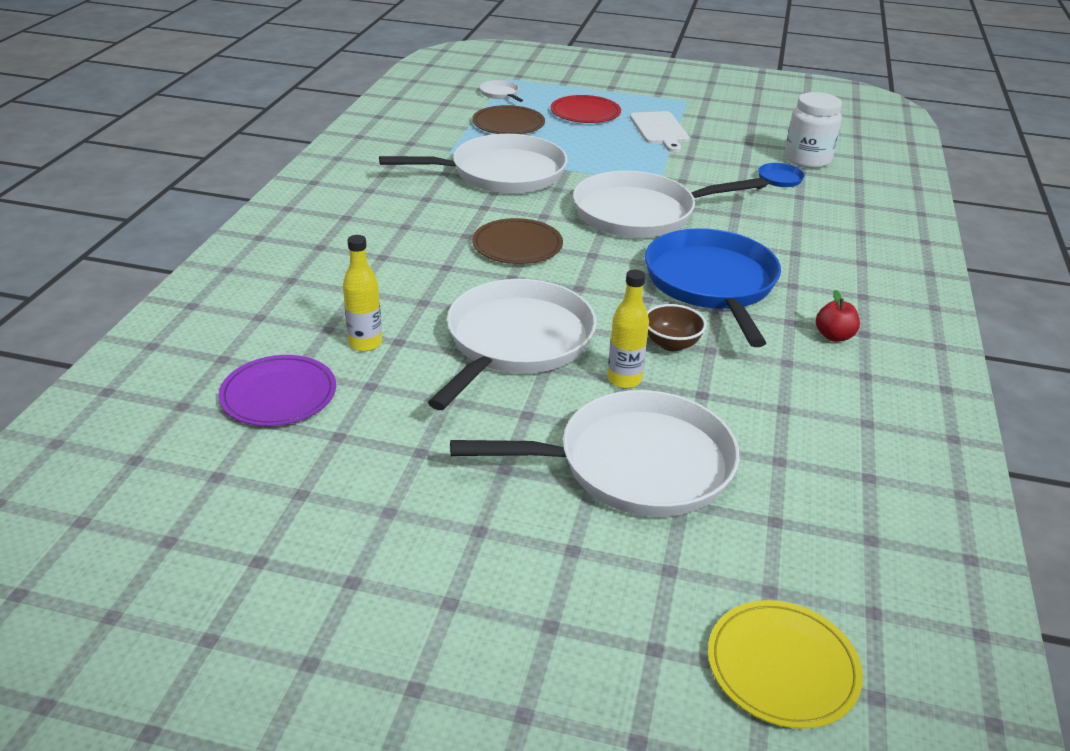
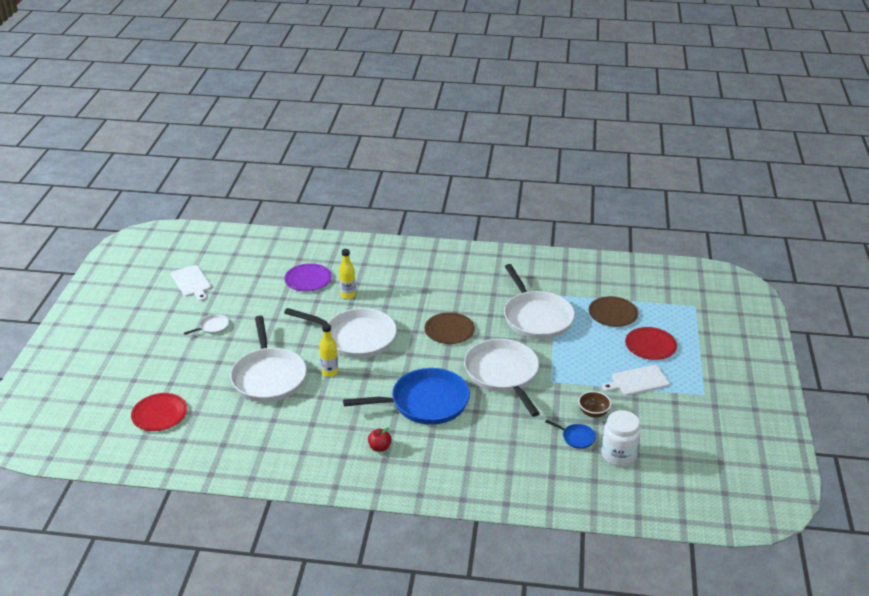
camera: 85 degrees right, 0 degrees up
(178, 616) = (191, 282): none -> white cutting board
(500, 94) = (663, 306): white pan -> white pan (213, 327)
(671, 344) = (362, 387): brown bowl -> brown bowl (593, 413)
(782, 666) = (159, 414): yellow plate -> red plate

